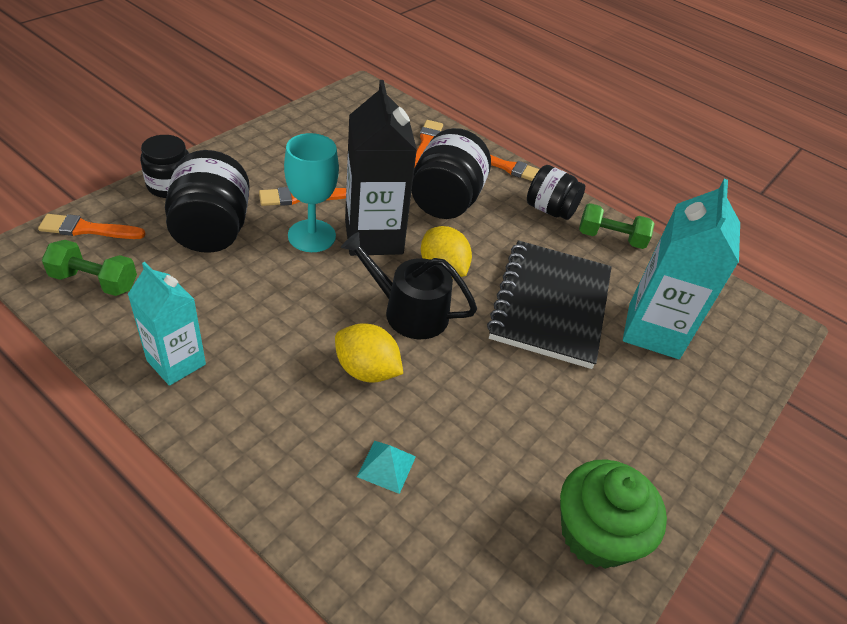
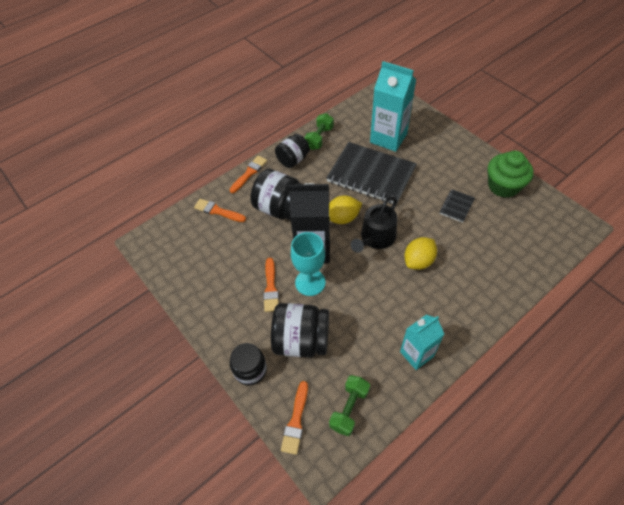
camera: 70 degrees left, 10 degrees up
(386, 466) = (477, 257): turquoise pyramid -> none
(511, 437) = (456, 206): none -> black notebook

